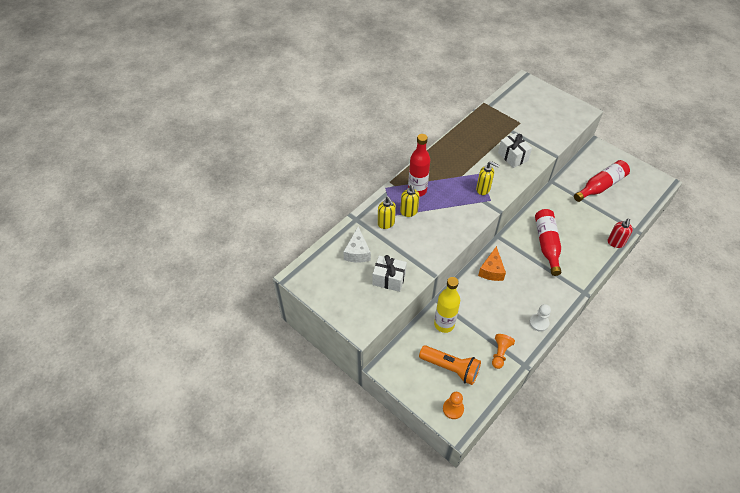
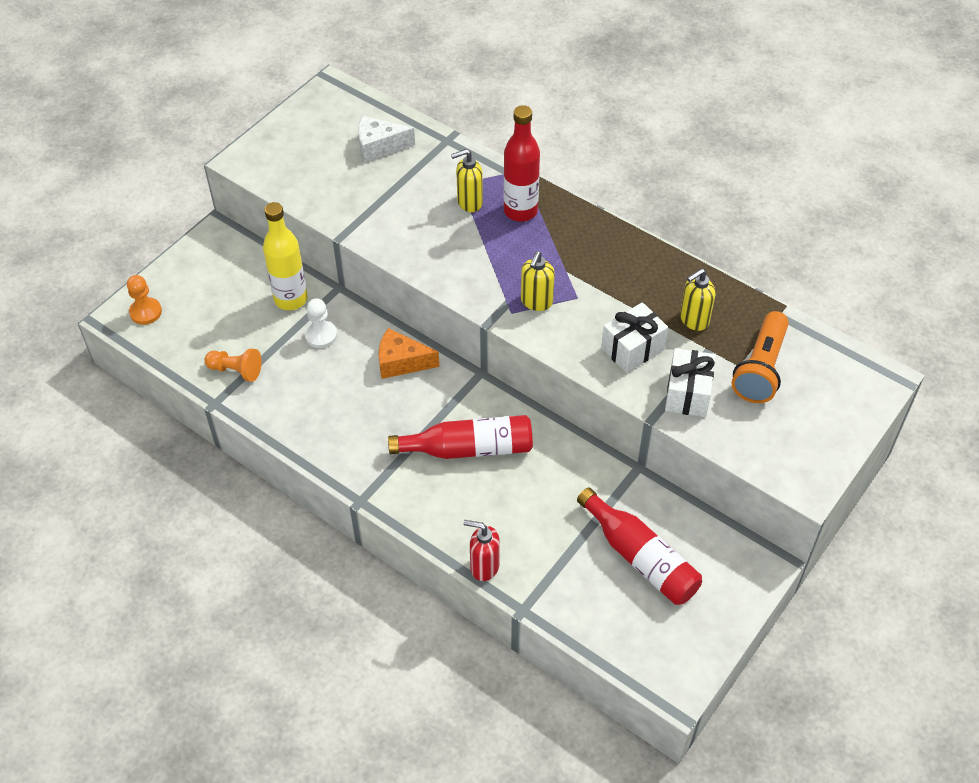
camera: 85 degrees right, 0 degrees up
(386, 223) = (440, 176): yellow soap dispenser -> yellow soap dispenser (693, 320)
(389, 279) = (328, 185): white gift -> white gift (687, 393)
(450, 368) = (212, 308): orange flashlight -> orange flashlight (760, 369)
(539, 323) = (294, 426): white pawn -> white pawn (321, 335)

